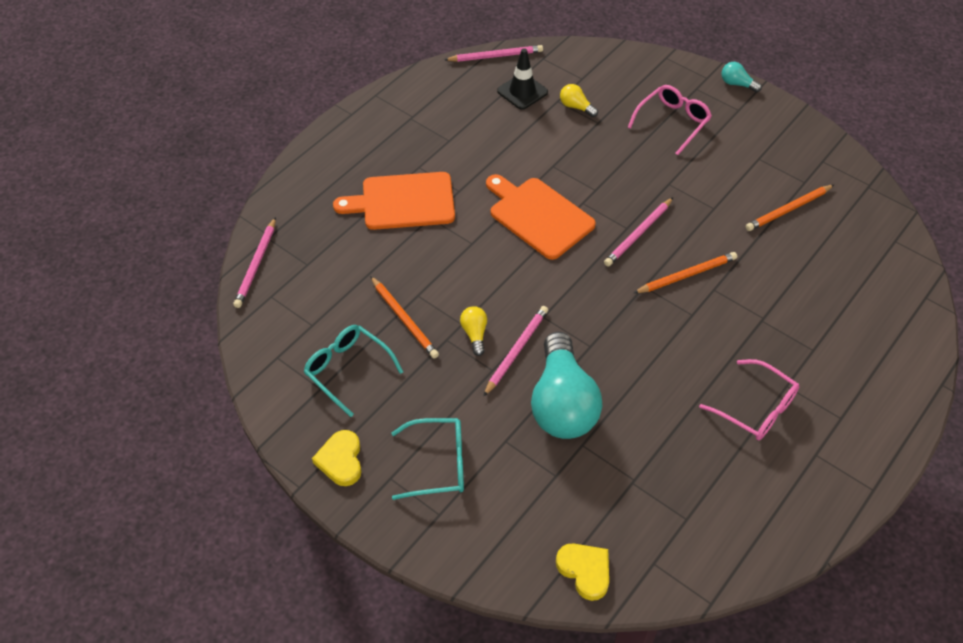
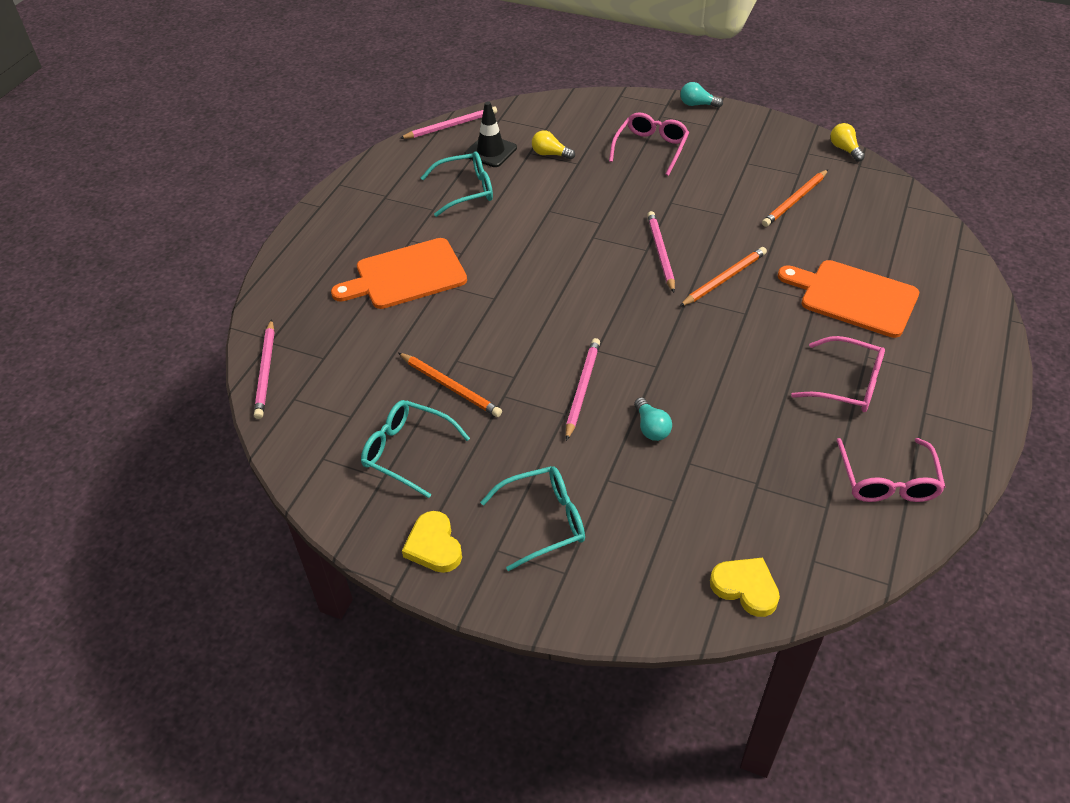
camera: 15 degrees left, 5 degrees down
(475, 334) = (532, 383): yellow light bulb -> yellow light bulb (845, 149)
(485, 127) = (465, 190): none -> turquoise glasses
(538, 216) = (553, 258): orange cutting board -> orange cutting board (854, 297)
(562, 403) = (651, 428): turquoise light bulb -> turquoise light bulb, size x0.41
(638, 234) = (660, 253): pink pencil -> pink pencil turned 150 degrees clockwise
(752, 510) = (887, 481): none -> pink glasses

